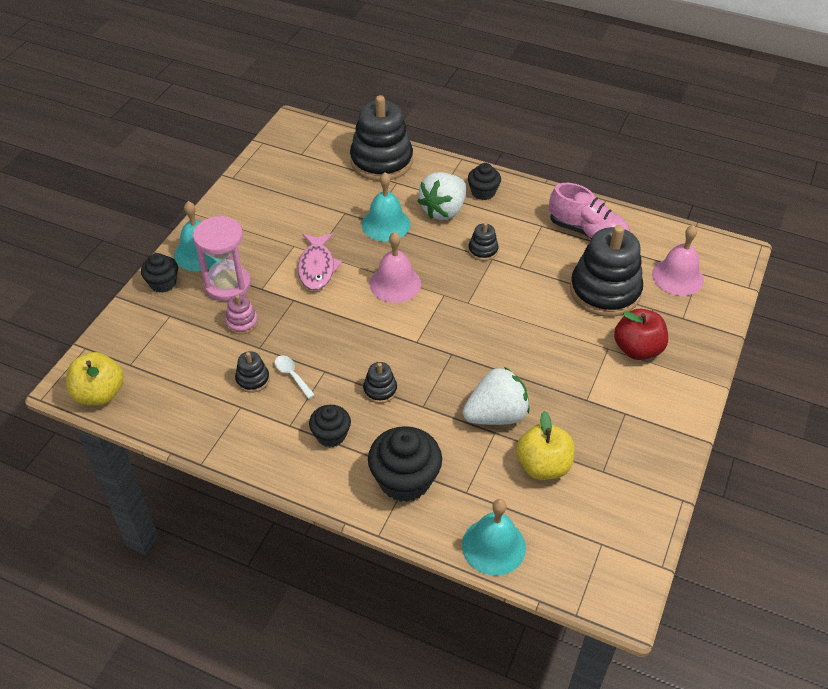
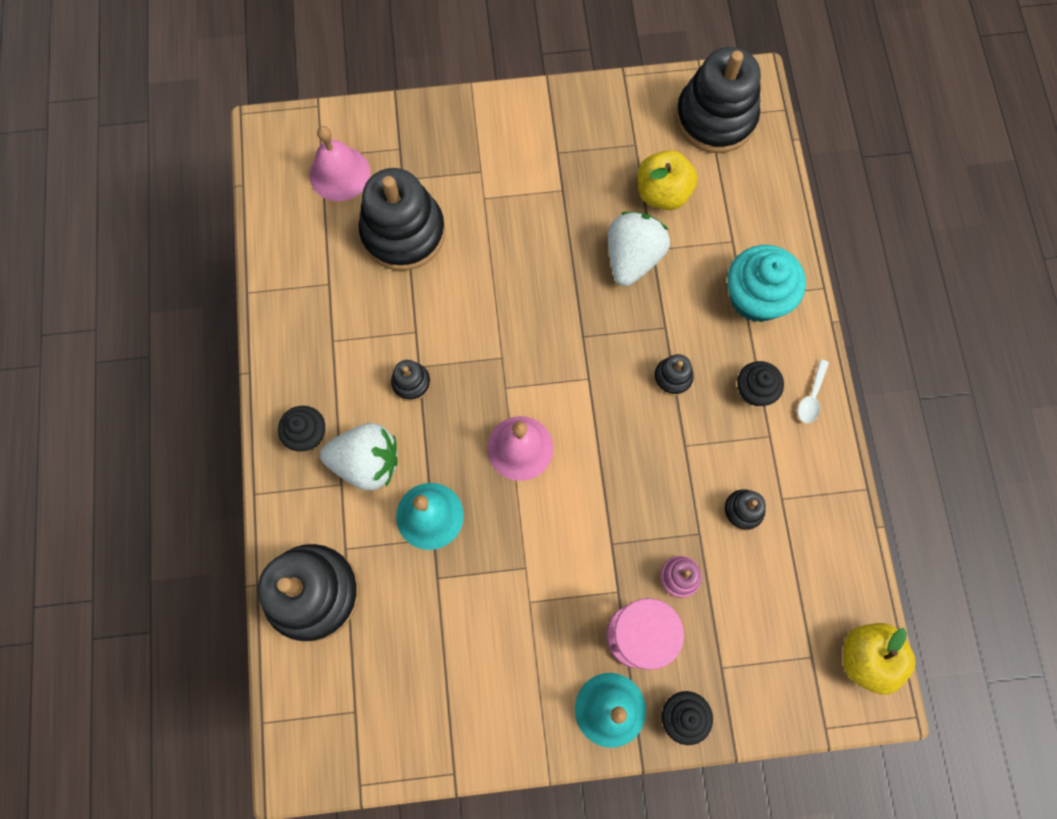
camera: 120 degrees left, 25 degrees up
(292, 375) = (712, 474): white spoon -> white spoon (811, 397)
(317, 267) = (548, 550): pink fish -> none
(405, 480) = (756, 297): black cupcake -> turquoise cupcake
(493, 546) = (769, 194): turquoise bell -> none
(496, 415) = (632, 258): white strawberry -> white strawberry turned 75 degrees clockwise
(587, 232) = (317, 288): pink shoe -> none
(597, 548) = (715, 118): none -> black stacking toy
(637, 349) = (469, 172): red apple -> none

